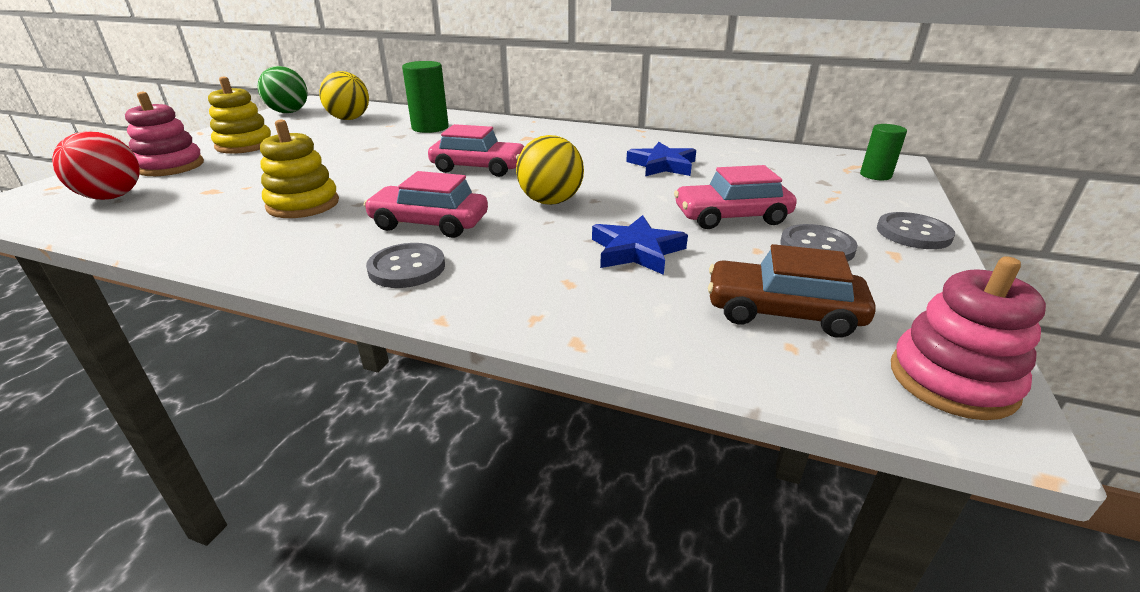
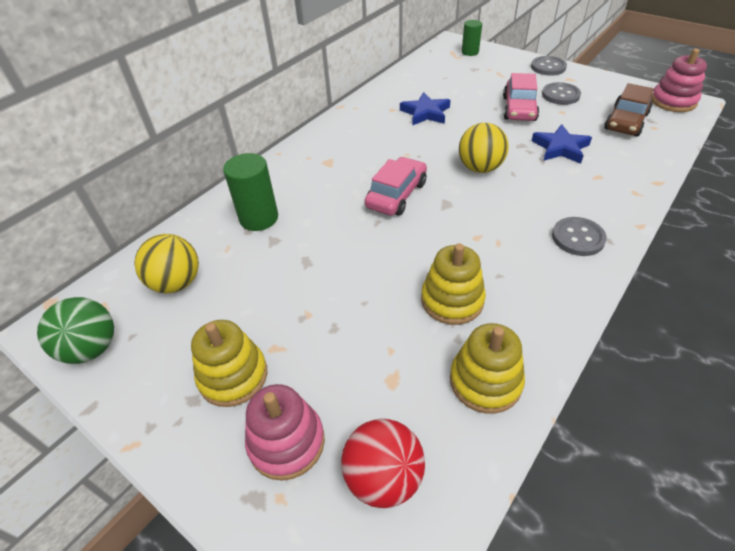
camera: 70 degrees left, 15 degrees up
(184, 226) = (485, 381): none -> yellow stacking toy
(429, 223) = (507, 226): pink car -> none

